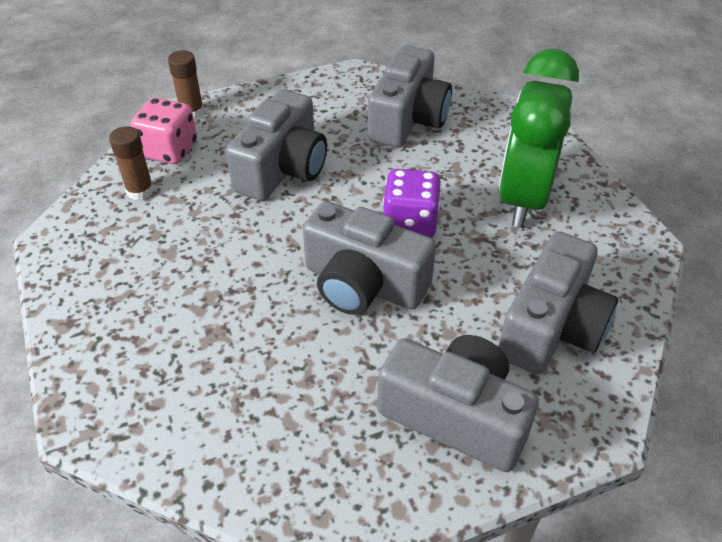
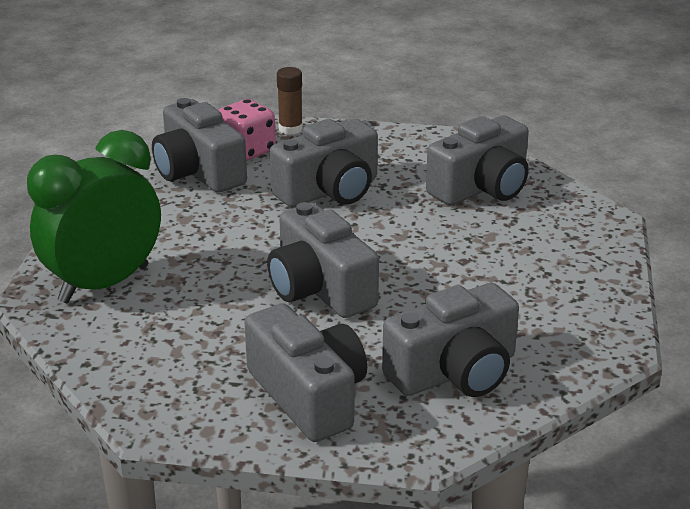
camera: 30 degrees right, 15 degrees down
(140, 191) = (198, 171): brown glue stick -> grey camera
(410, 224) = (402, 262): purple dice -> none
(523, 198) = (530, 277): green clock -> green clock (104, 284)

